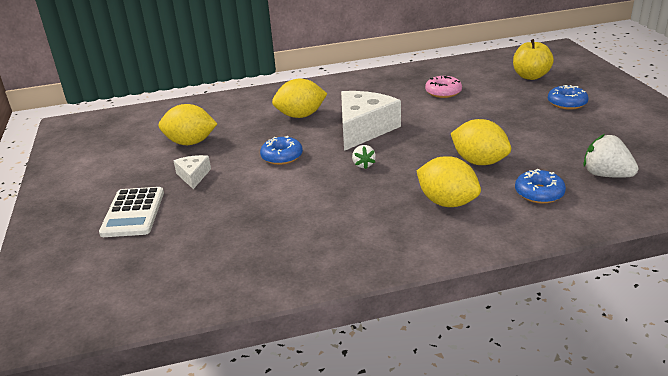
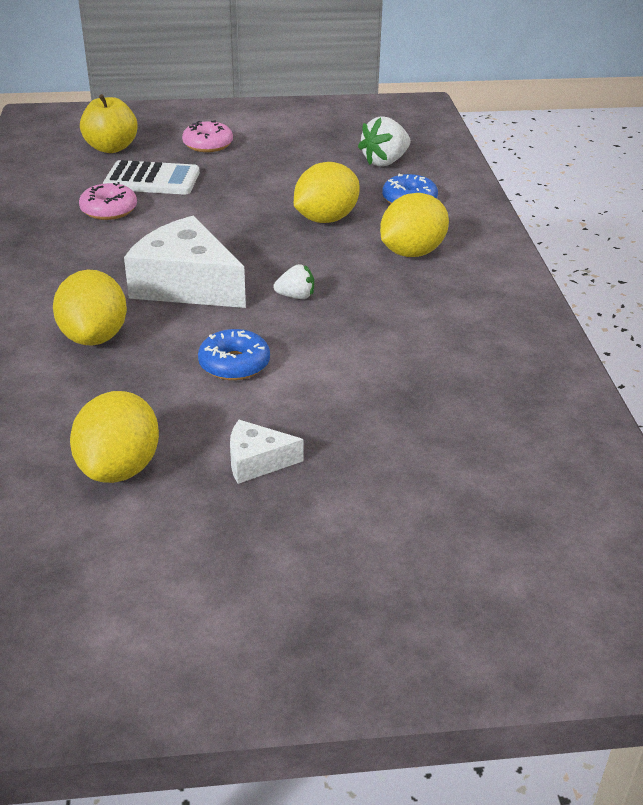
camera: 85 degrees left, 5 degrees up
(133, 213) = (360, 532): white calculator -> white calculator (152, 180)
(566, 103) = (208, 145): blue donut -> pink donut

